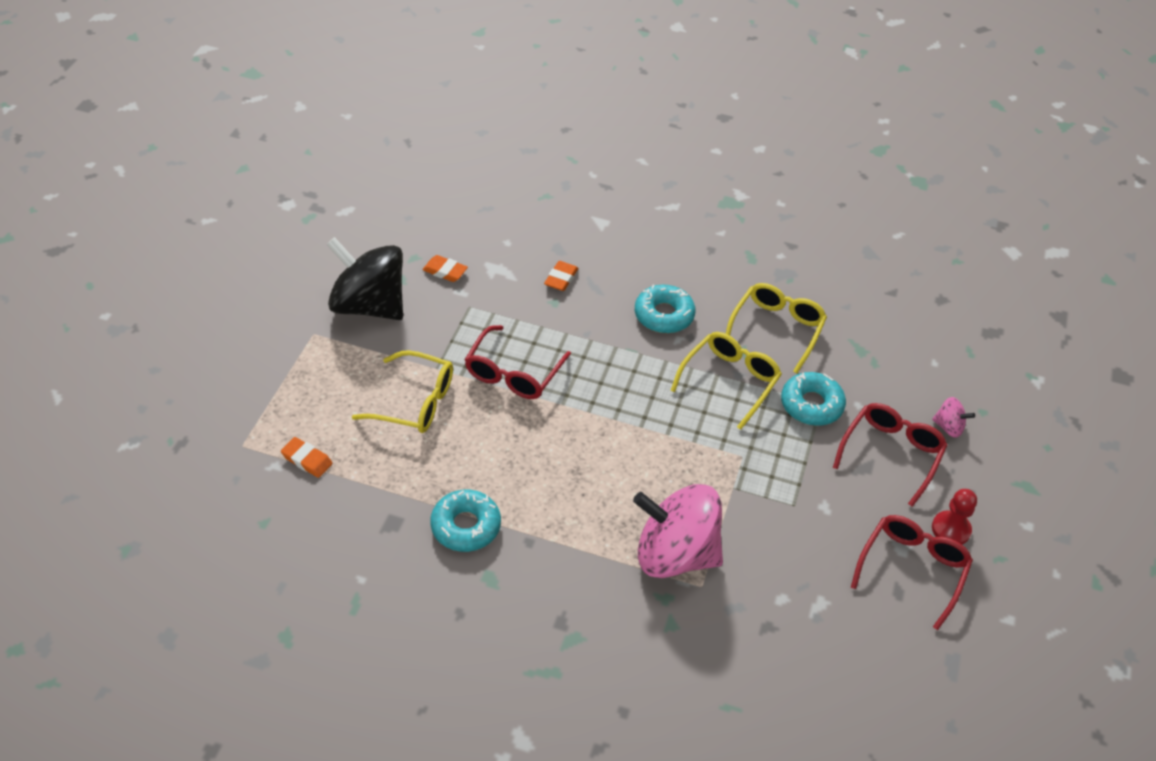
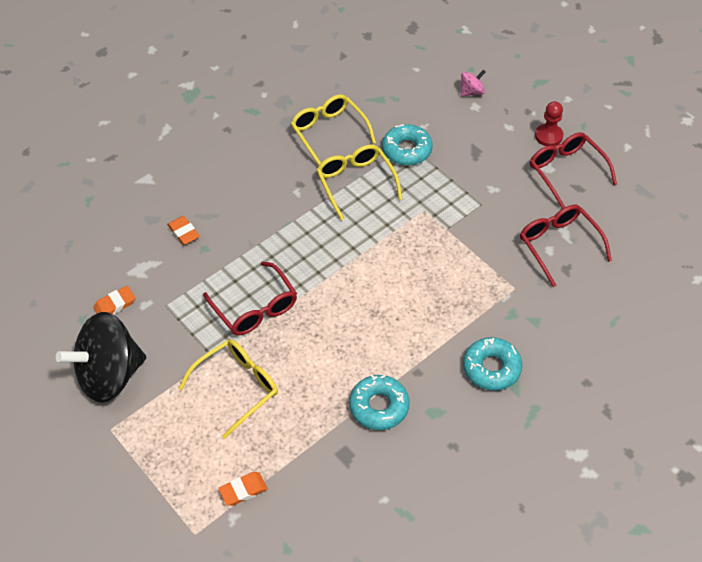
camera: 55 degrees left, 5 degrees up
(664, 315) = (268, 188): turquoise donut -> turquoise donut (491, 368)
(675, 554) = (481, 290): pink spinning top -> none
(891, 454) = (473, 132): red glasses -> red glasses (558, 245)

